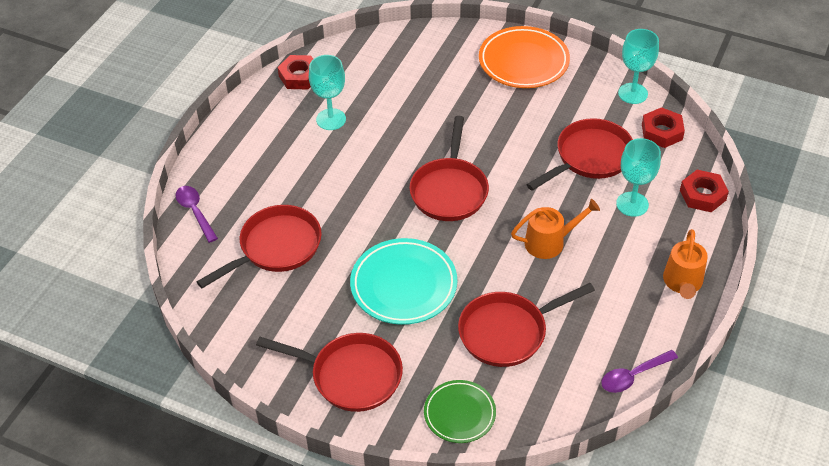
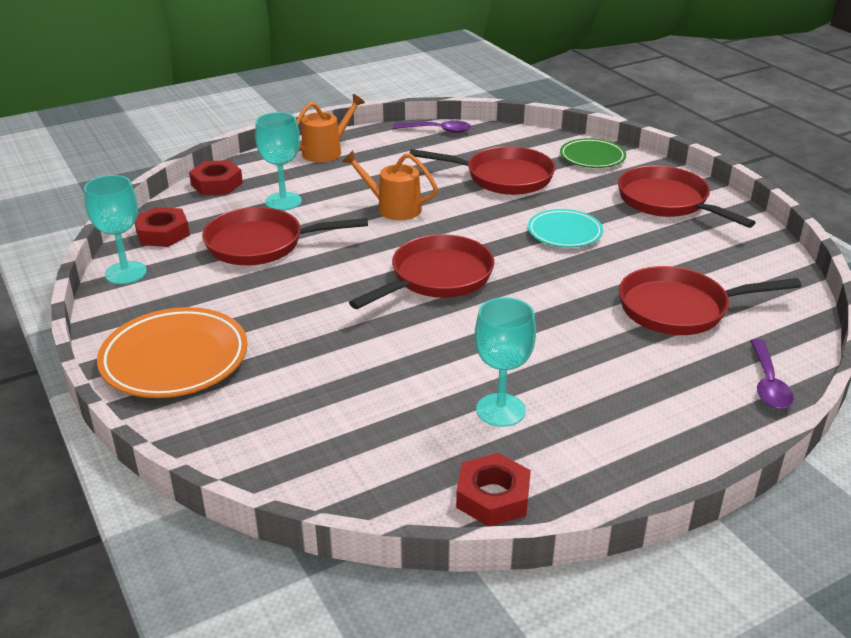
camera: 145 degrees left, 15 degrees down
(403, 285) = (564, 233): turquoise plate -> turquoise plate, size x0.62

